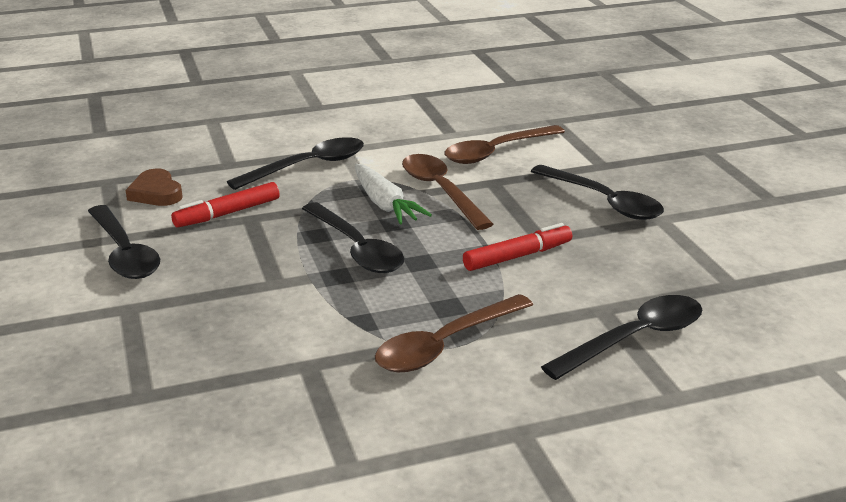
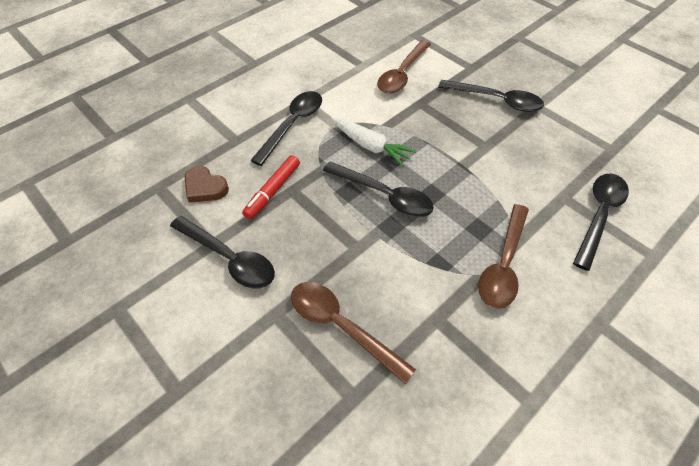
camera: 25 degrees left, 25 degrees up
(440, 191) = (395, 122): brown spoon -> brown spoon (341, 326)
(517, 256) = (484, 167): red marker -> none

